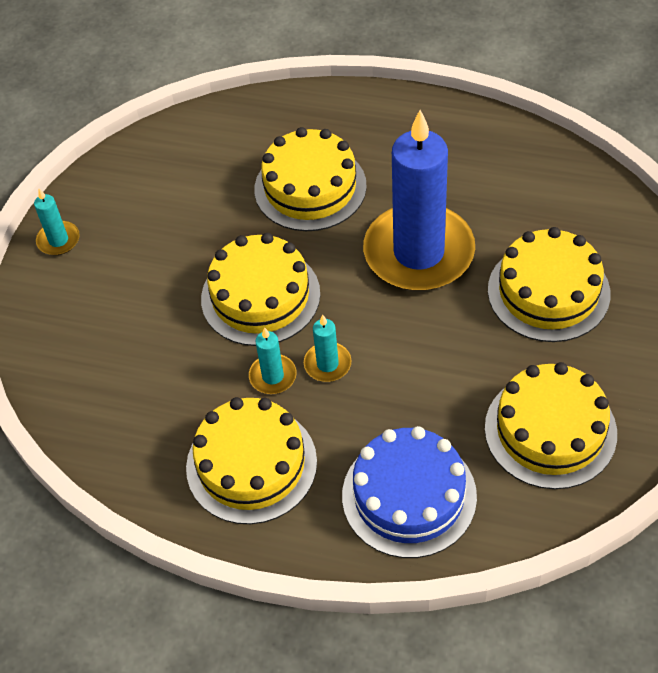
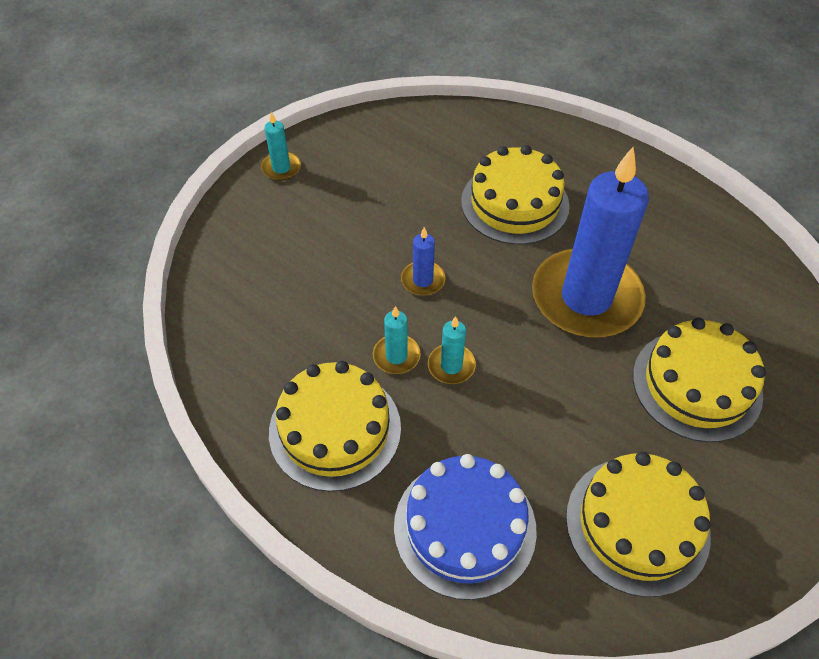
camera: 20 degrees right, 0 degrees up
(260, 296) = (423, 280): yellow cake -> blue candle

